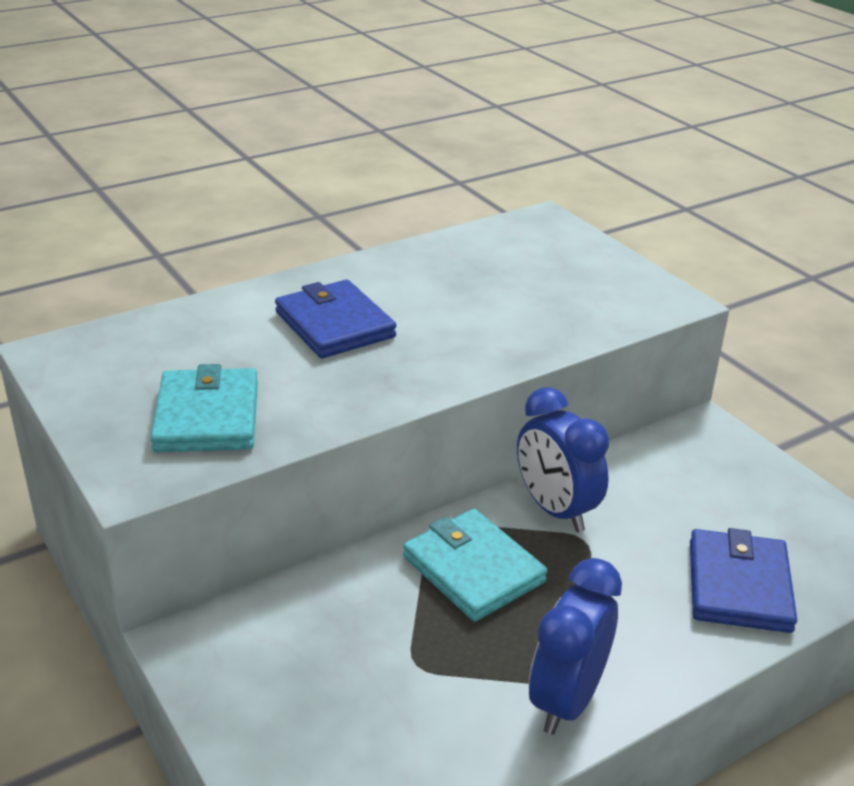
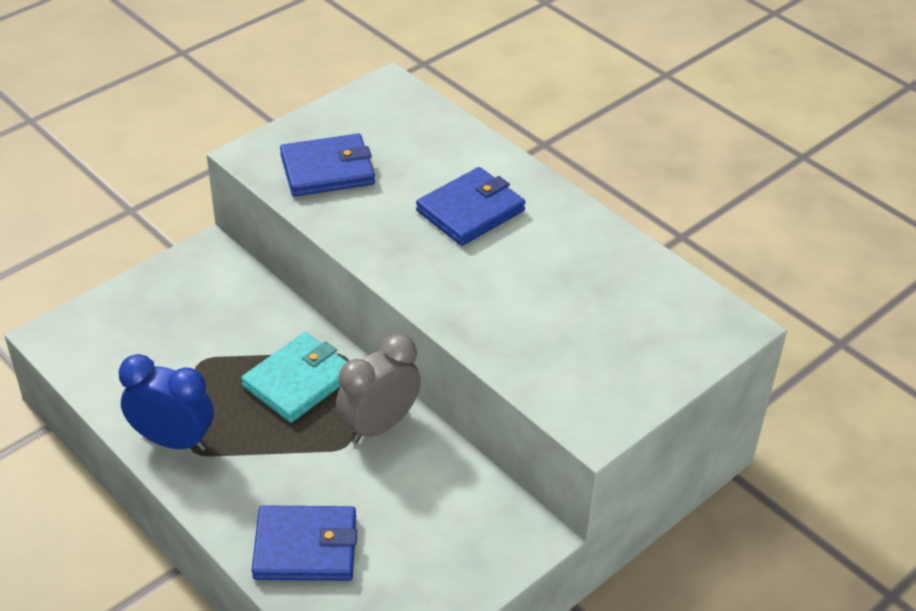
camera: 80 degrees right, 10 degrees up
(207, 416) = (327, 170): turquoise wallet -> blue wallet
(555, 510) = (379, 425): blue clock -> grey clock

